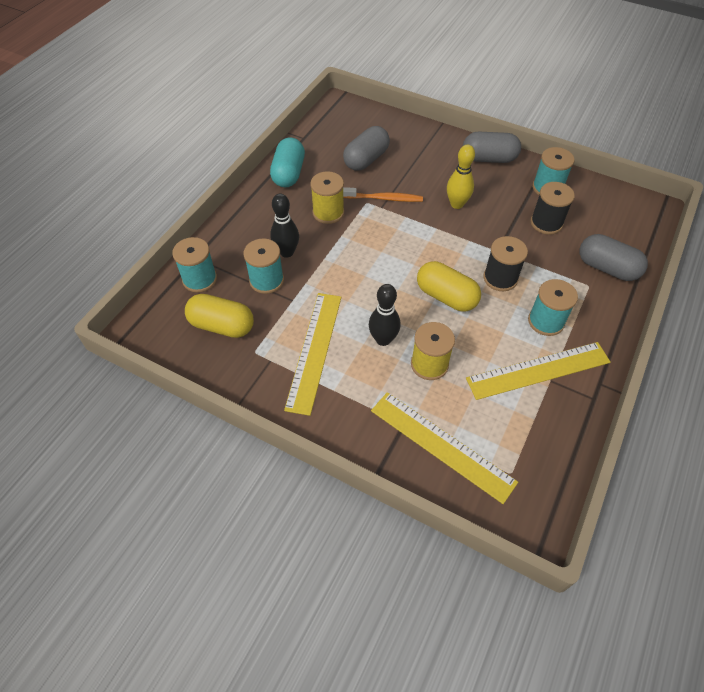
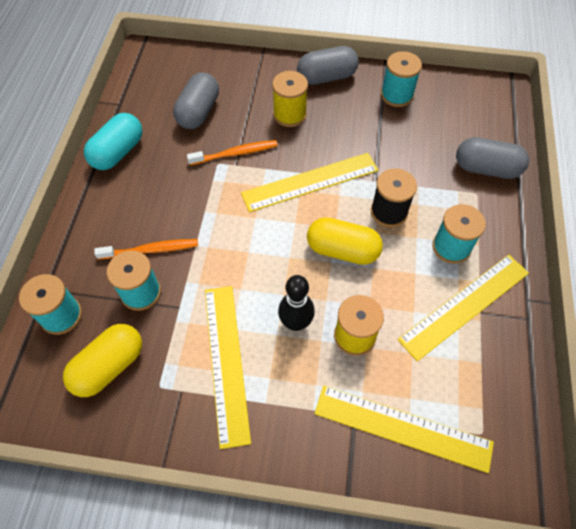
camera: 20 degrees left, 5 degrees up
(222, 326) = (109, 366): yellow capsule -> yellow capsule turned 45 degrees counterclockwise
(286, 252) = (151, 250): black bowling pin -> orange toothbrush
(288, 173) = (118, 152): turquoise capsule -> turquoise capsule turned 45 degrees clockwise
(328, 213) = (180, 188): yellow spool -> yellow spool (289, 114)
(440, 237) = (310, 182): none -> yellow ruler
(457, 204) = (313, 139): yellow bowling pin -> none
(546, 223) = (410, 135): black spool -> none

